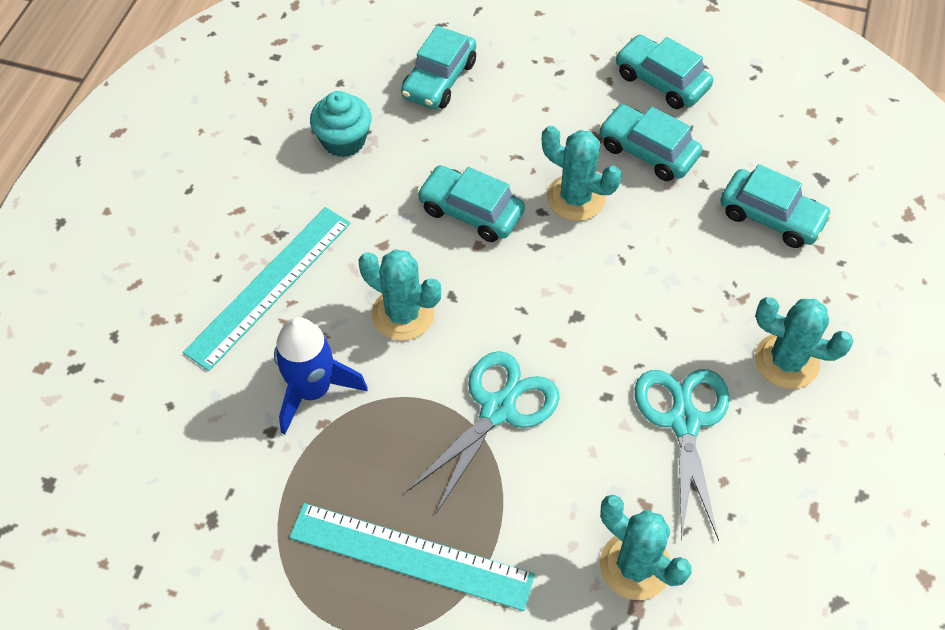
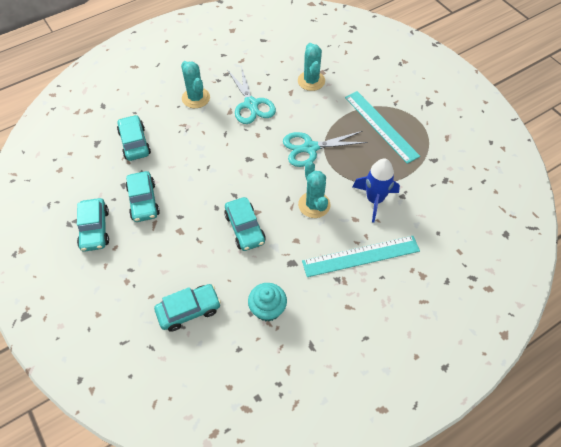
camera: 140 degrees left, 0 degrees up
(575, 198) = (196, 203): turquoise cactus -> none
(683, 421) = (251, 104): turquoise scissors -> turquoise scissors turned 60 degrees counterclockwise

